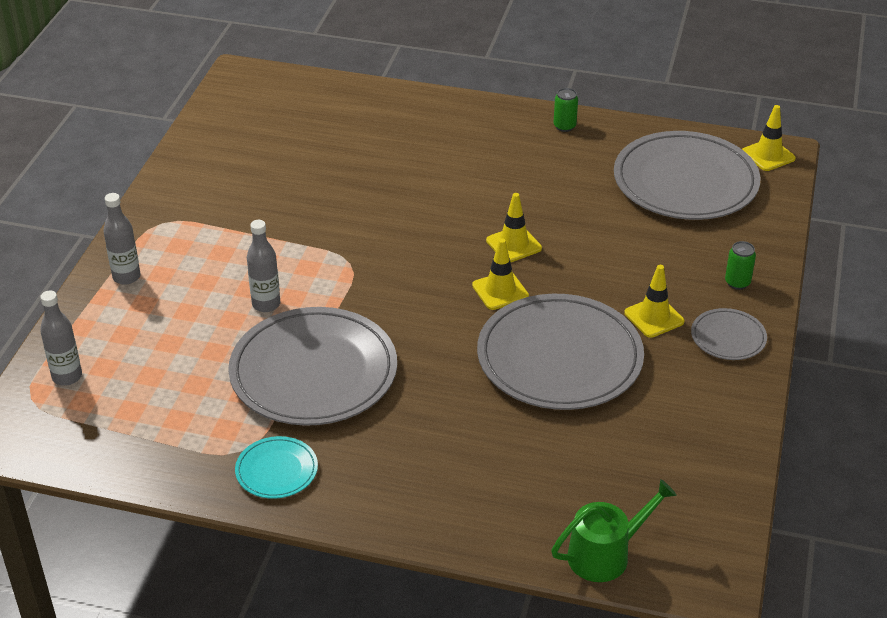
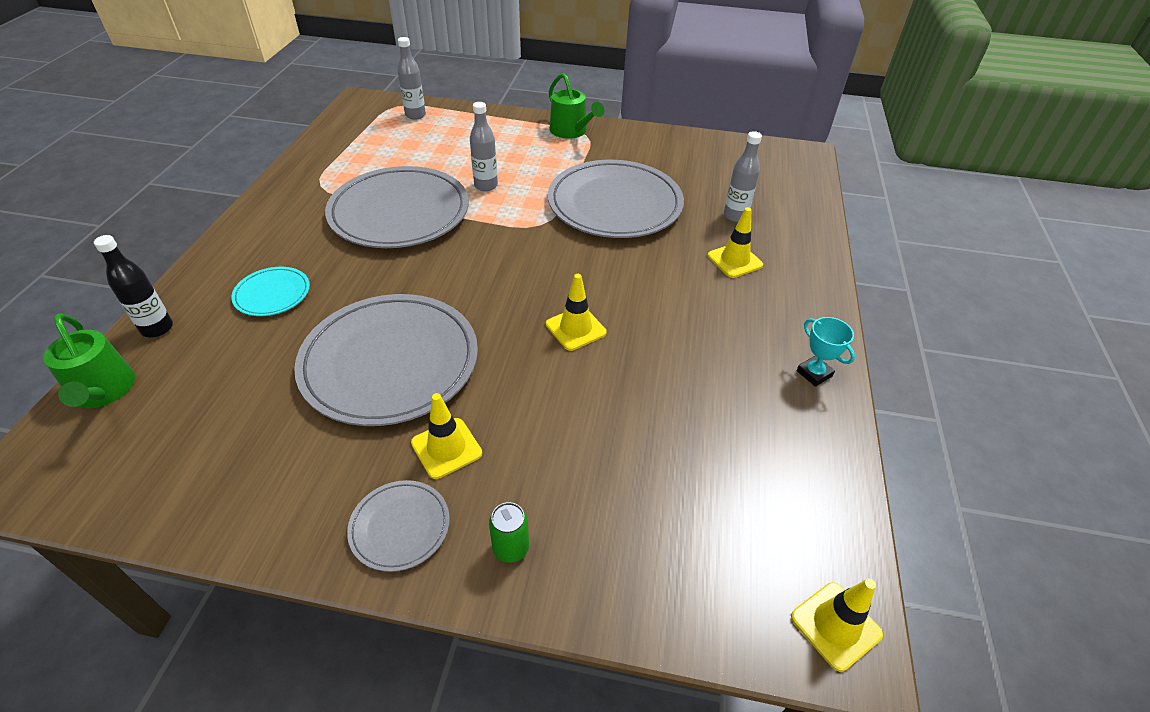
camera: 85 degrees right, 5 degrees up
(126, 277) = (520, 126): grey bottle -> grey bottle (735, 216)
(150, 234) = (571, 131): none -> green watering can
(276, 470) = (293, 201): turquoise plate -> turquoise plate (272, 294)
(500, 291) = (499, 319): yellow traffic cone -> yellow traffic cone (734, 260)
(514, 538) = (157, 328): none -> black bottle
(564, 126) = (814, 373): green can -> turquoise trophy
(685, 182) = (731, 500): grey plate -> grey plate (615, 204)

